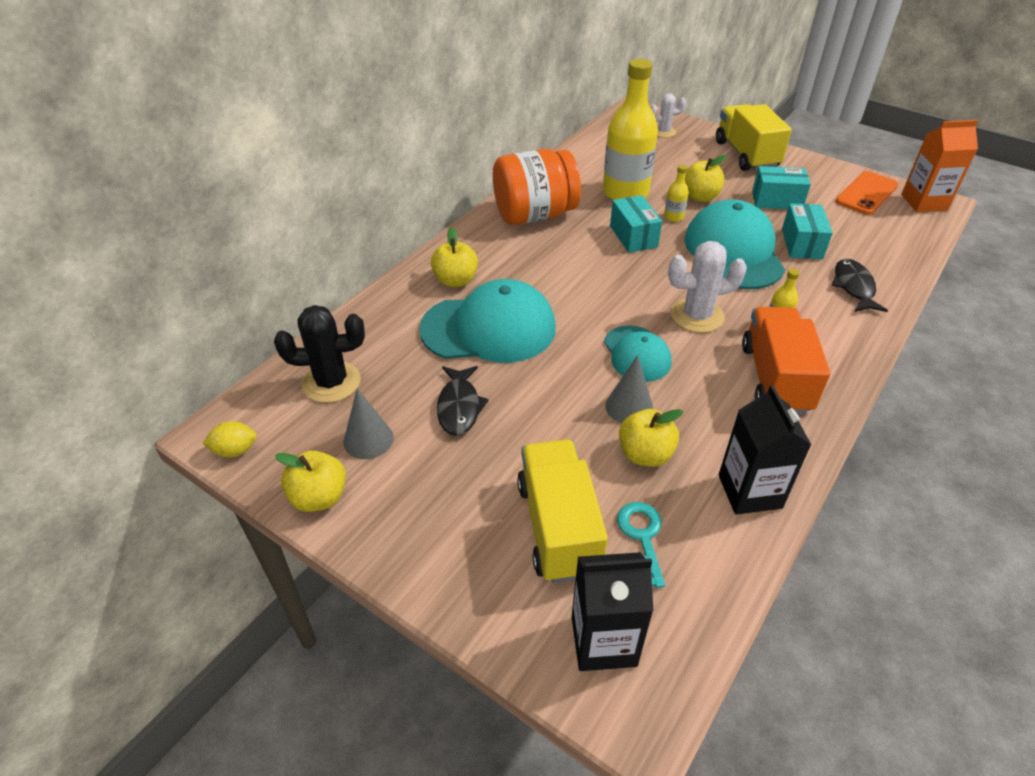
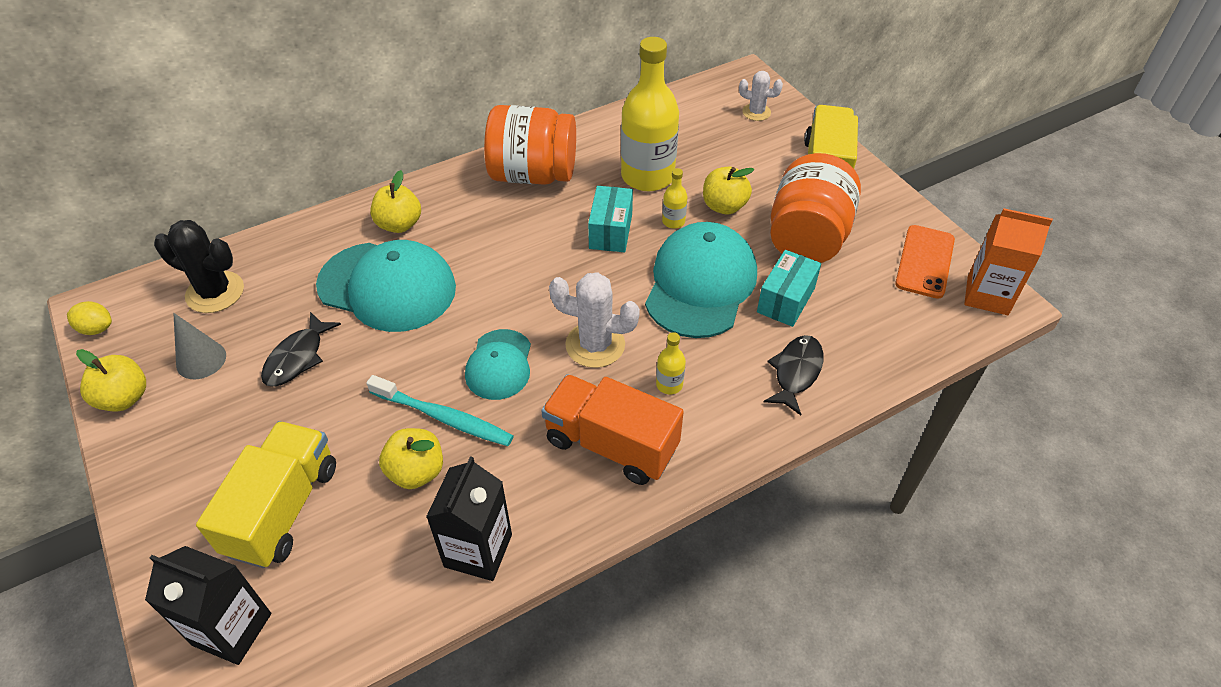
camera: 25 degrees right, 5 degrees up
(629, 407) = (444, 417): grey cone -> turquoise toothbrush
(642, 537) = (343, 551): turquoise key -> none
(775, 378) = (611, 444): orange truck -> orange truck turned 90 degrees counterclockwise
(776, 200) = (807, 237): turquoise box -> orange jar
(866, 193) = (925, 262): orange phone -> orange phone turned 45 degrees counterclockwise

